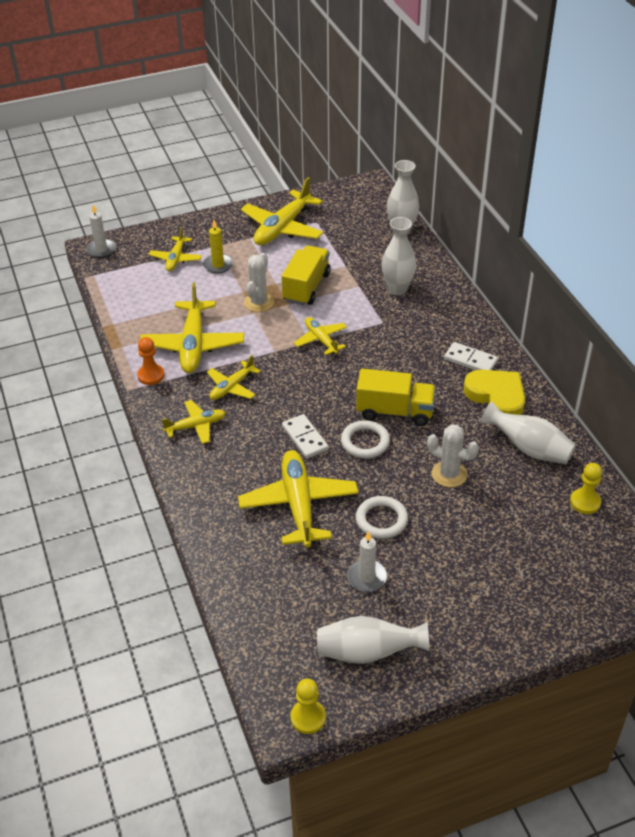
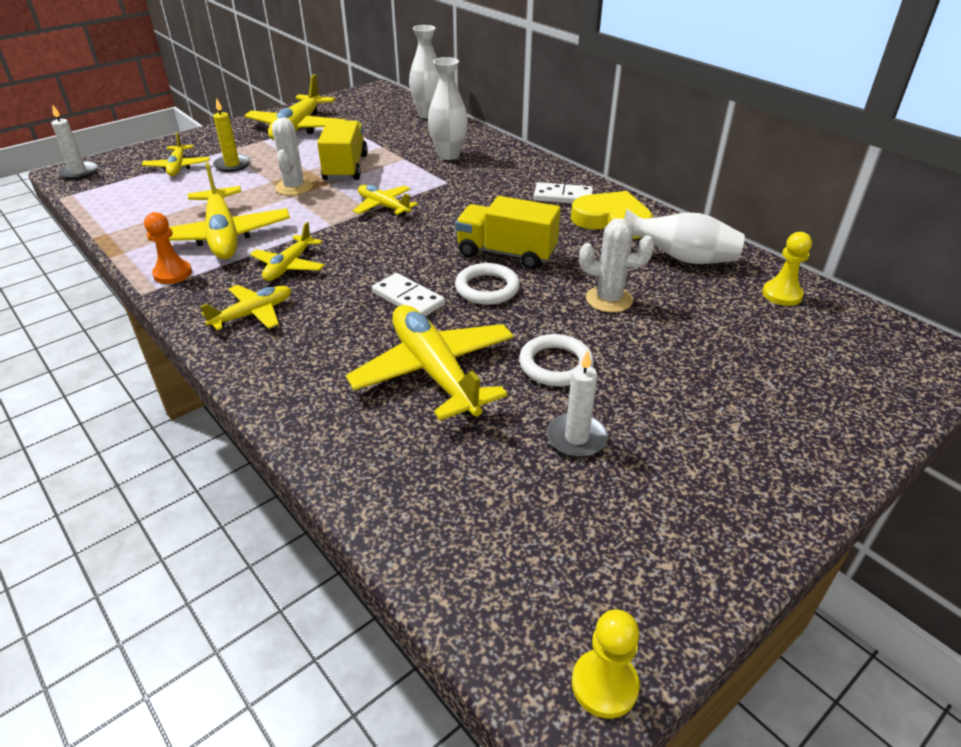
camera: 20 degrees left, 5 degrees down
(368, 652) = (639, 542): white vase -> none
(395, 411) = (506, 253): yellow truck -> yellow truck turned 150 degrees counterclockwise

